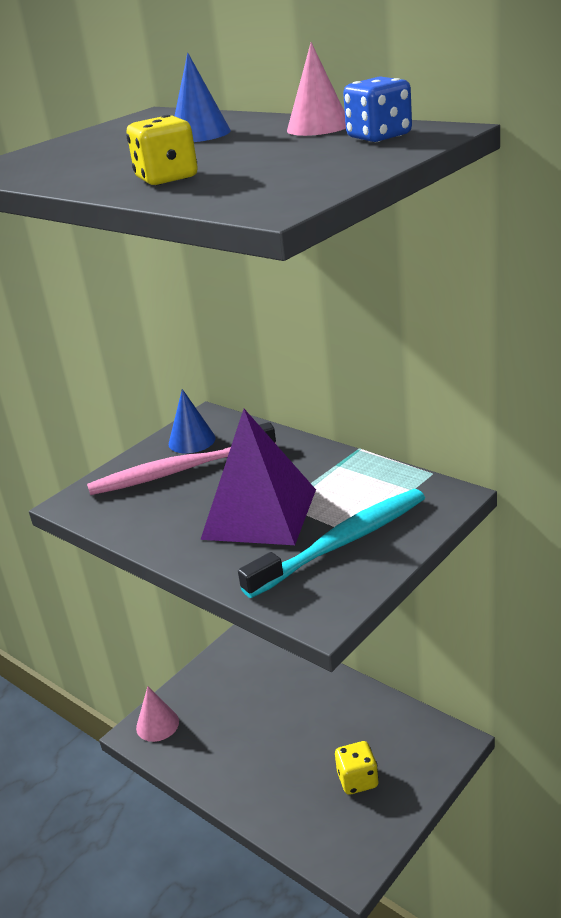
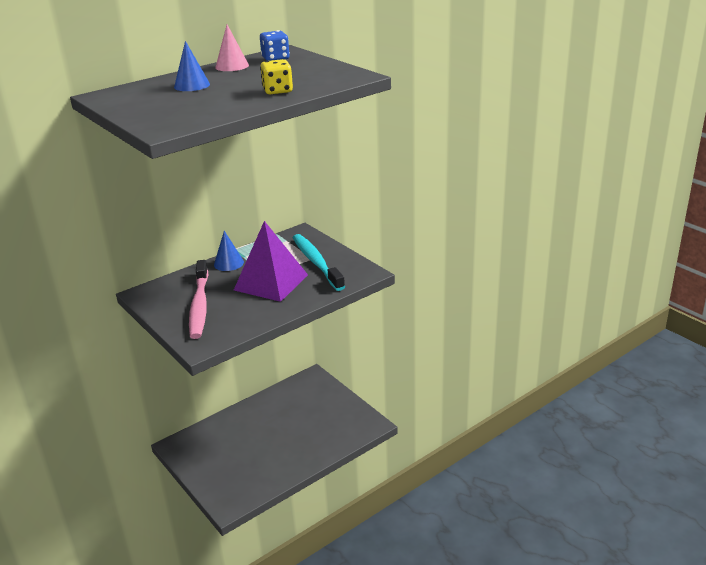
camera: 80 degrees left, 0 degrees up
(157, 724) = (226, 495): pink cone -> none
(192, 441) = (166, 300): blue cone -> blue cone (228, 263)
(357, 780) = (319, 413): yellow dice -> none

